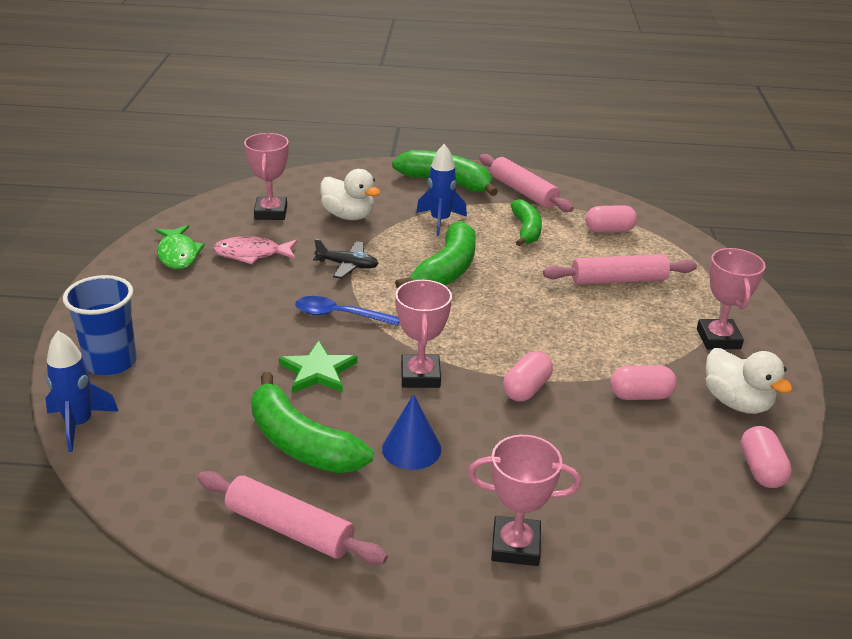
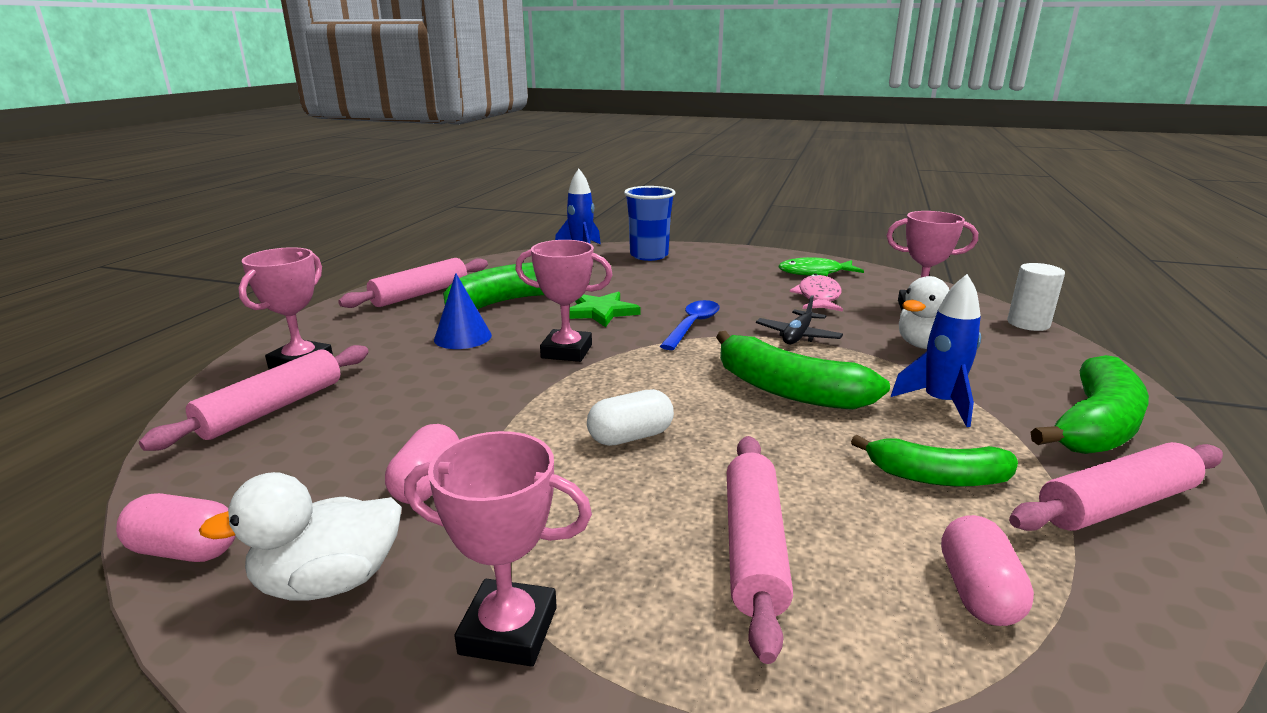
camera: 105 degrees right, 10 degrees down
(295, 177) = (1028, 323): none -> white cylinder
(526, 389) = (504, 403): pink capsule -> none
(541, 326) = (630, 437): none -> white capsule
(603, 519) = (272, 409): none -> pink rolling pin

